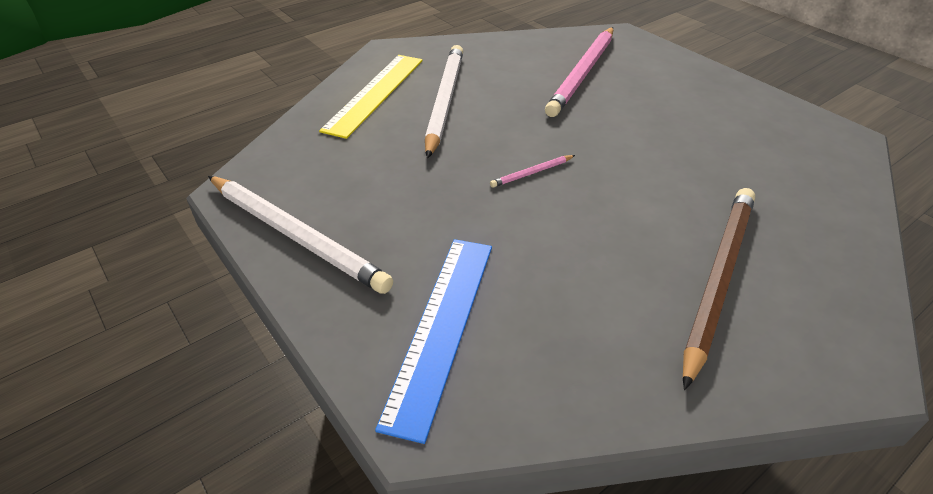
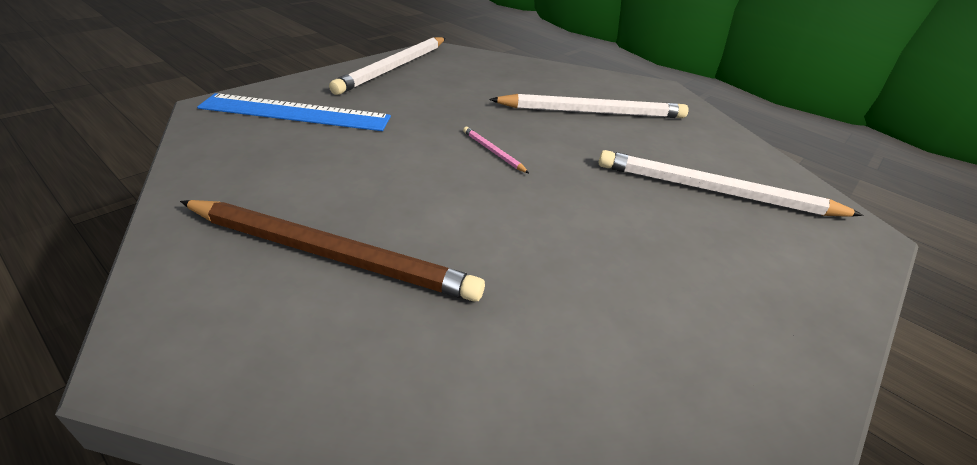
camera: 75 degrees right, 5 degrees down
(375, 93) = (584, 84): yellow ruler -> none
(583, 73) = (716, 192): pink pencil -> white pencil

